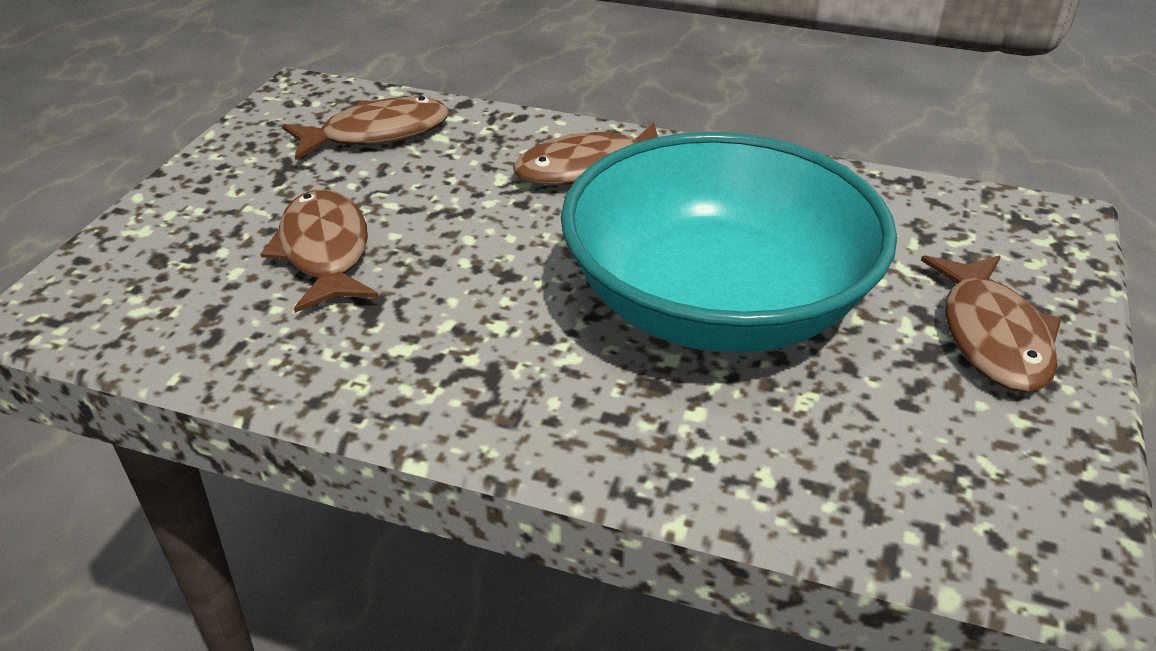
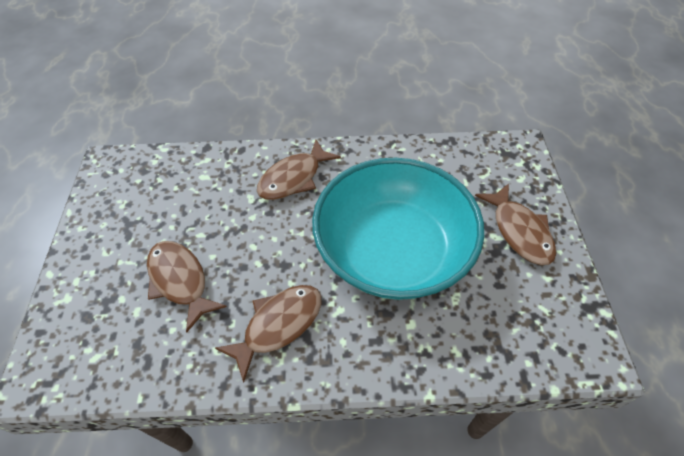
camera: 20 degrees left, 15 degrees up
(377, 134) = (168, 185): brown fish -> brown fish (278, 325)

